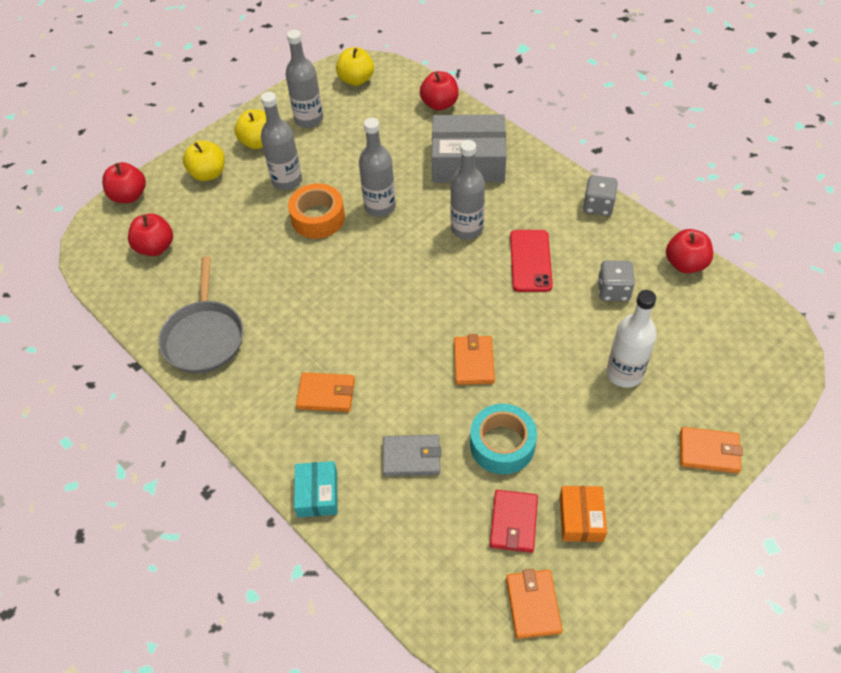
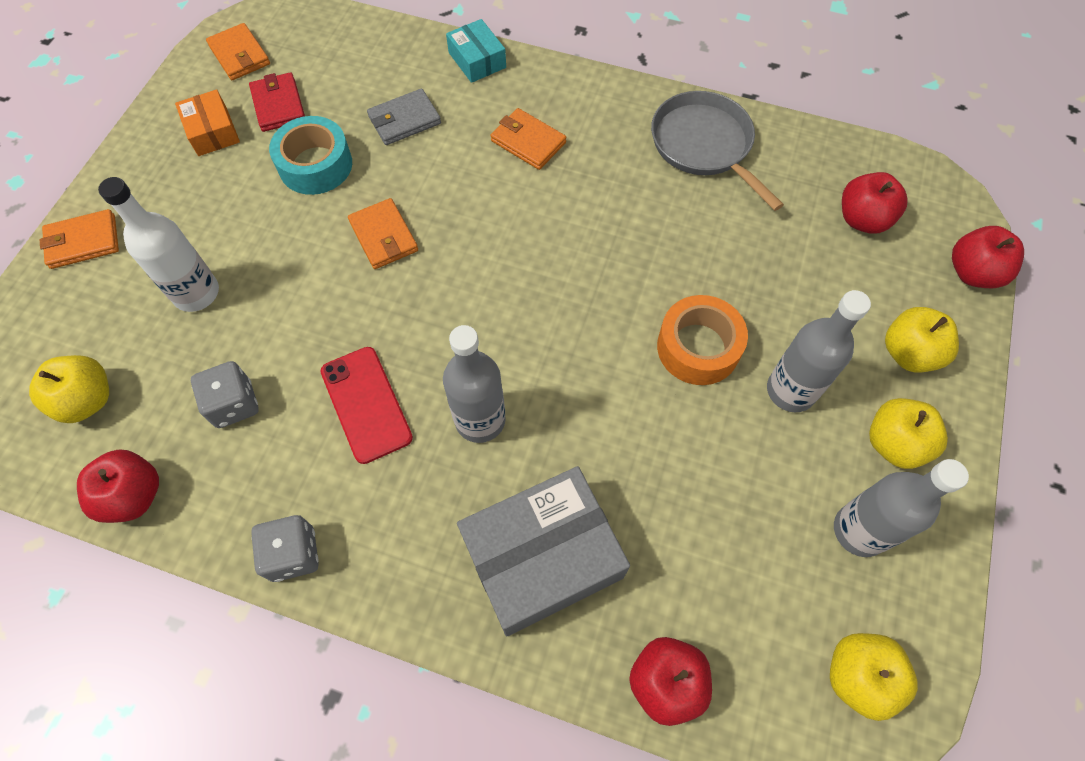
camera: 150 degrees right, 10 degrees up
(326, 394) = (528, 142): orange wallet -> orange wallet turned 60 degrees clockwise
(380, 206) = (626, 404): grey bottle -> none
(711, 328) = (87, 400): none -> yellow apple

